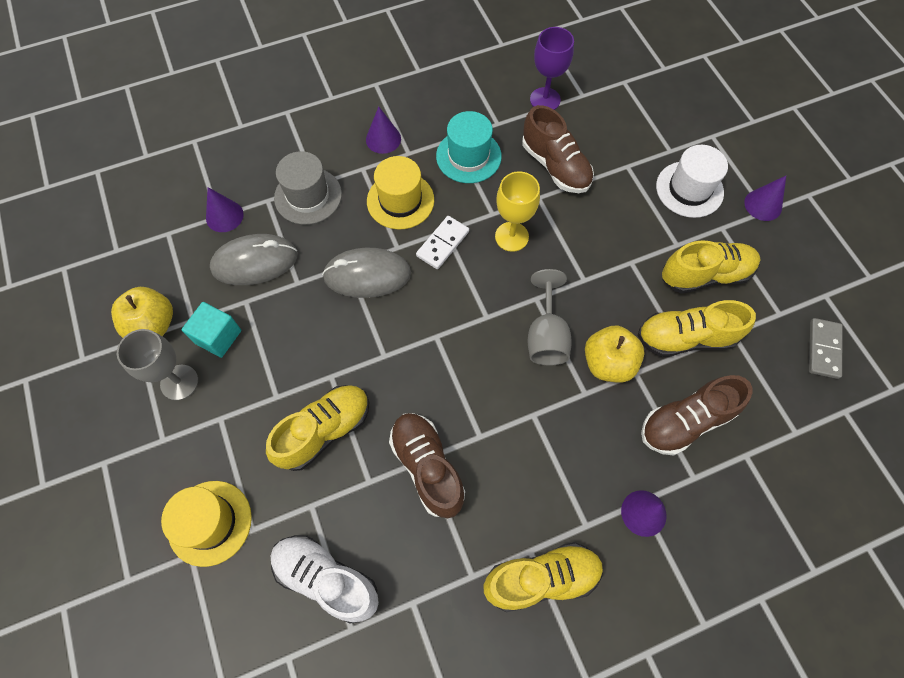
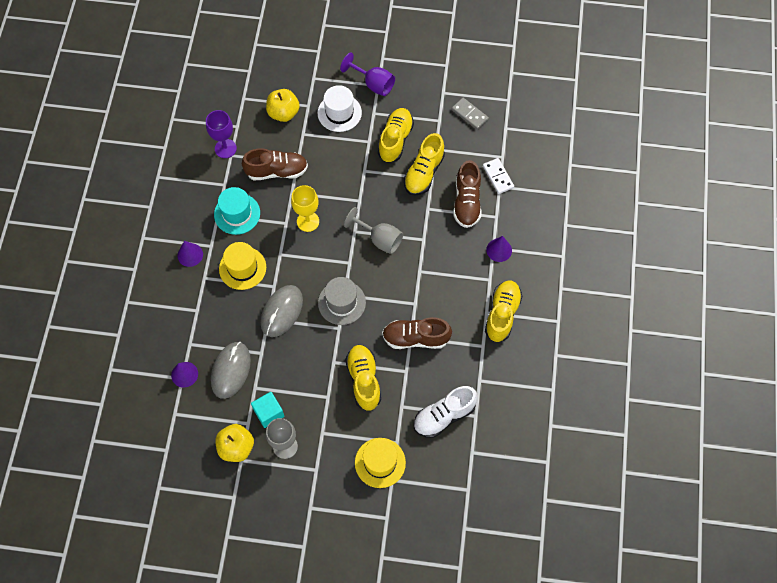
camera: 60 degrees left, 0 degrees up
(308, 196) = (203, 319): grey hat -> grey hat (341, 302)
(443, 244) = (288, 260): white domino -> white domino (498, 177)
(608, 363) = (414, 218): yellow apple -> yellow apple (283, 113)
(763, 205) = (373, 84): purple cone -> purple goblet

